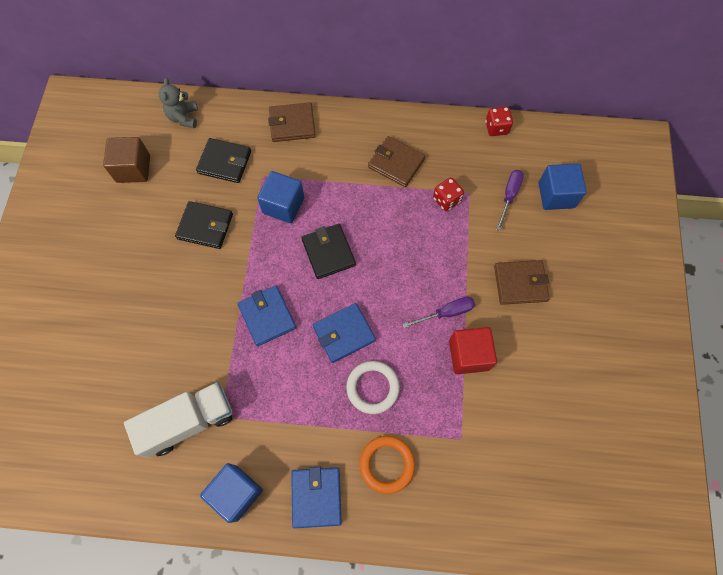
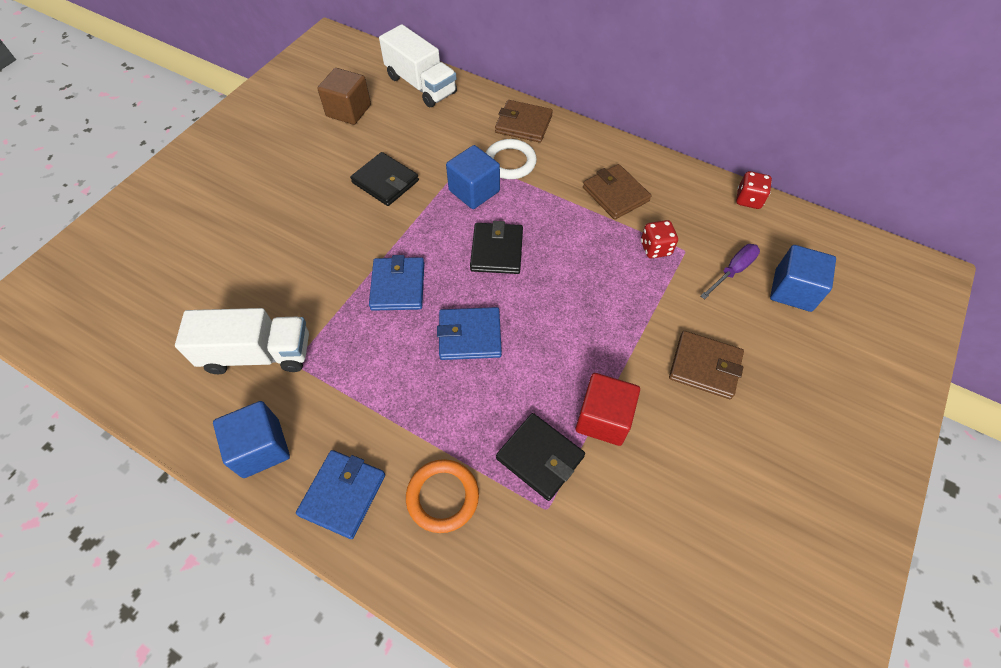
camera: 25 degrees right, 10 degrees down
(184, 117) = (421, 85): grey teddy bear -> white truck
(224, 162) = (437, 134): black wallet -> black wallet (540, 457)
(372, 387) = (471, 405): white ring -> white ring (510, 162)
(446, 313) = (598, 362): purple screwdriver -> none

